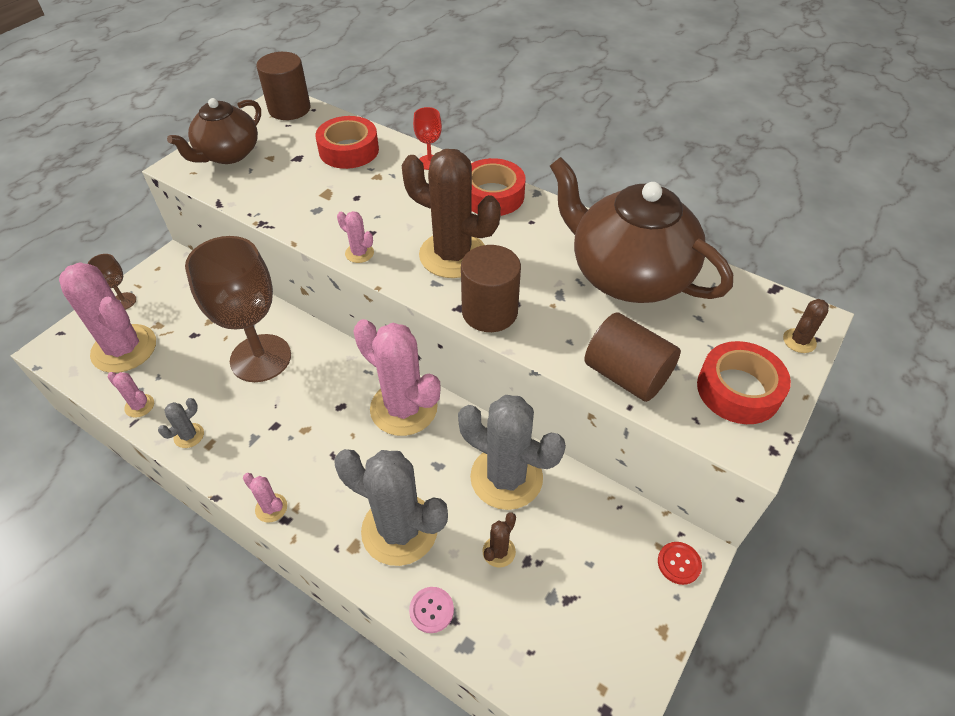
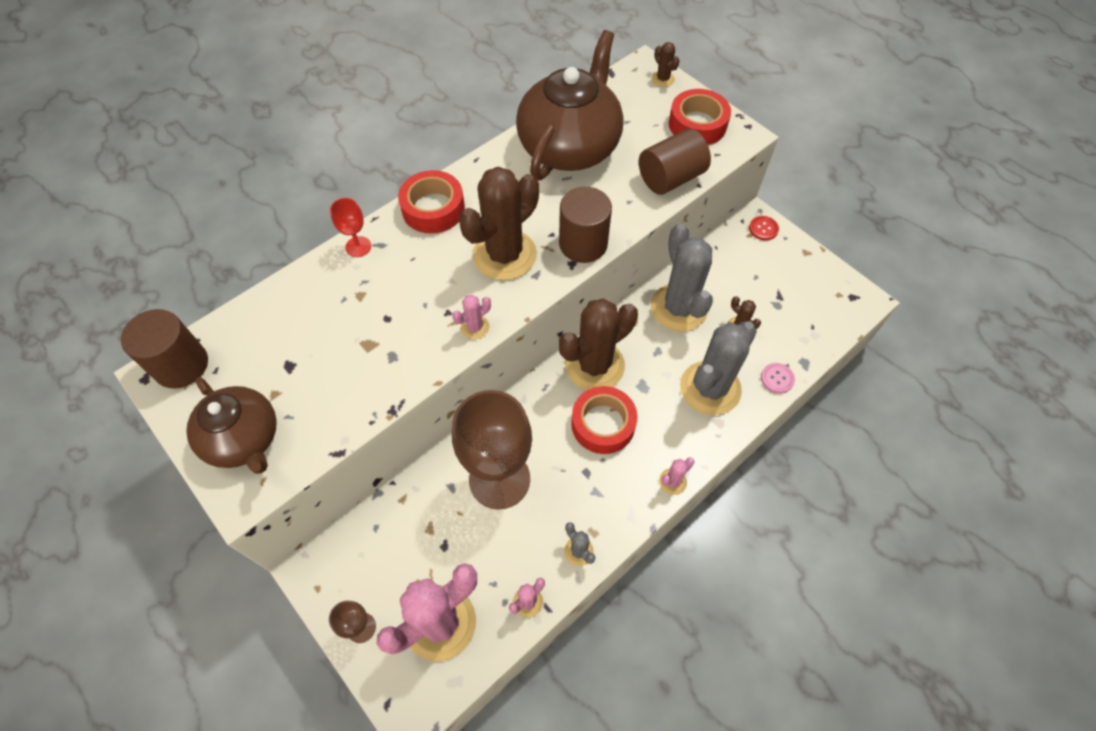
camera: 75 degrees left, 10 degrees up
(349, 150) = (300, 314): red tape -> red tape (603, 424)
(403, 408) = (594, 365): pink cactus -> brown cactus
(506, 477) = (678, 308): grey cactus -> grey cactus turned 60 degrees counterclockwise
(627, 275) = (570, 147): brown teapot -> brown teapot turned 150 degrees clockwise

